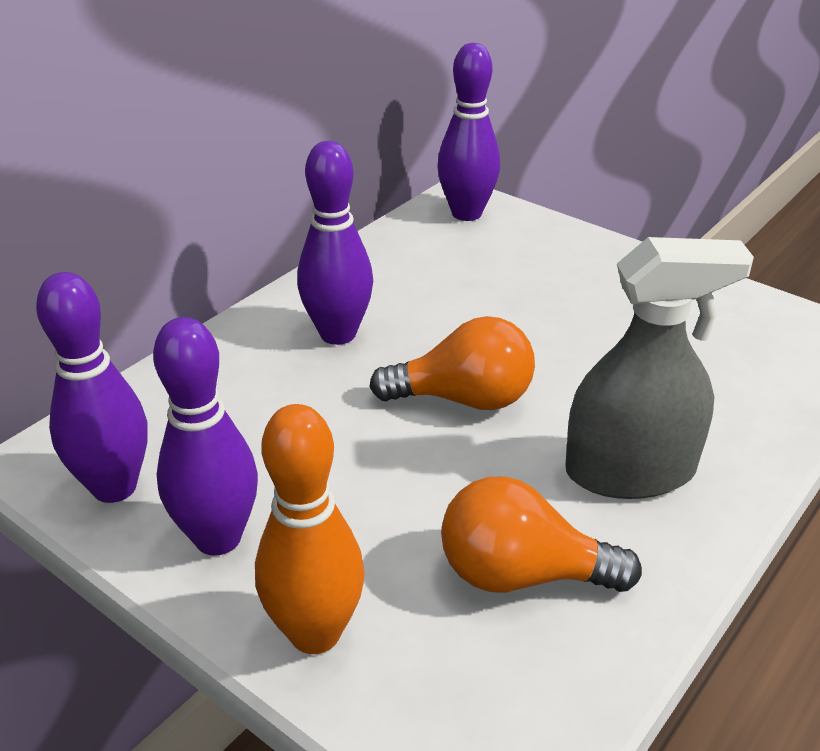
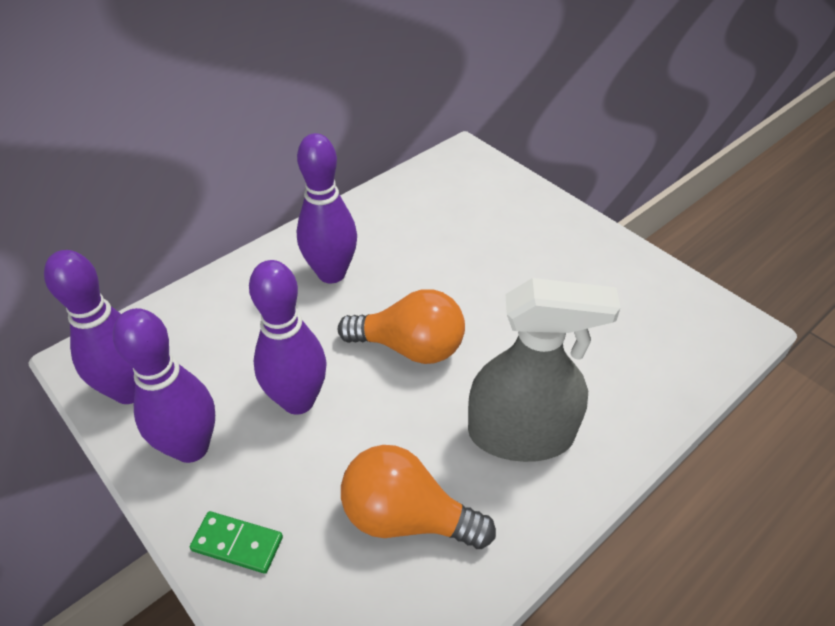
camera: 10 degrees right, 10 degrees up
(315, 633) = (237, 543): orange bowling pin -> green domino
(466, 213) = (465, 169): purple bowling pin -> purple bowling pin (298, 401)

